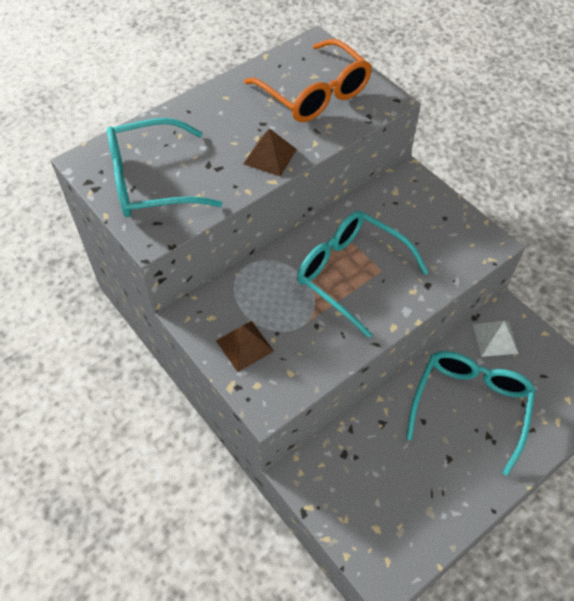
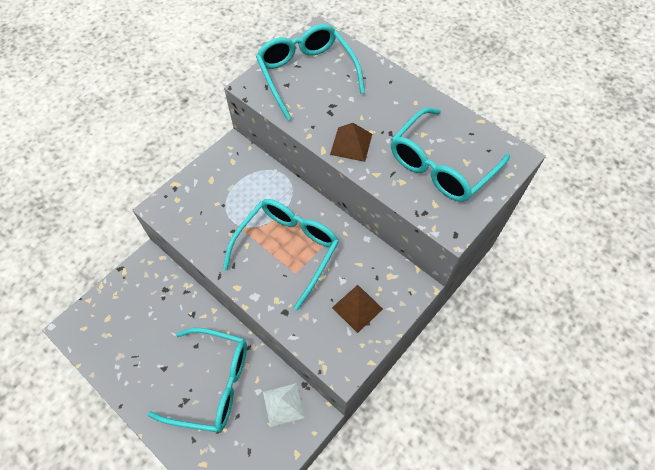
camera: 80 degrees right, 5 degrees up
(244, 345) = (209, 186): brown pyramid -> brown pyramid (357, 308)
(315, 93) = (441, 165): orange glasses -> turquoise glasses

